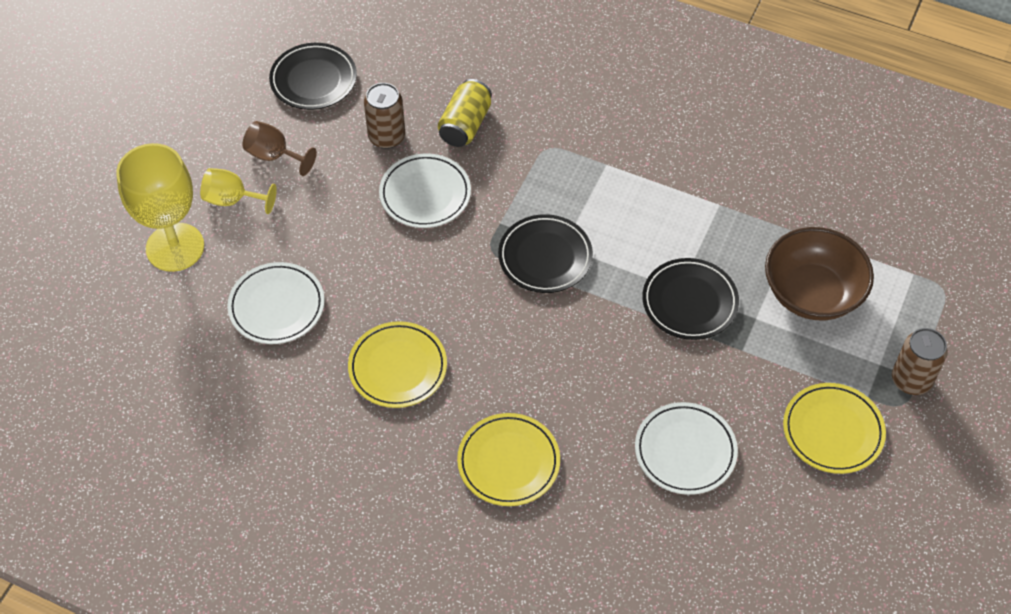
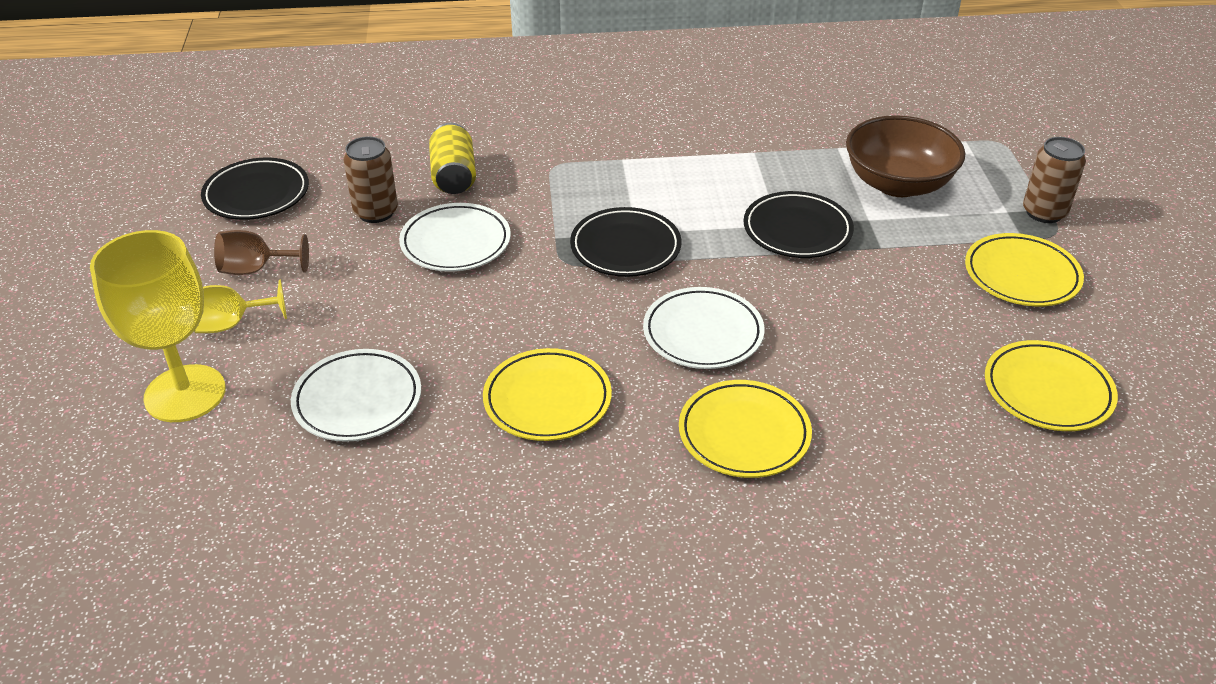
camera: 30 degrees left, 15 degrees down
(685, 451) = (909, 347): white plate -> white plate (703, 333)
(755, 540) = (1047, 391): none -> yellow plate

